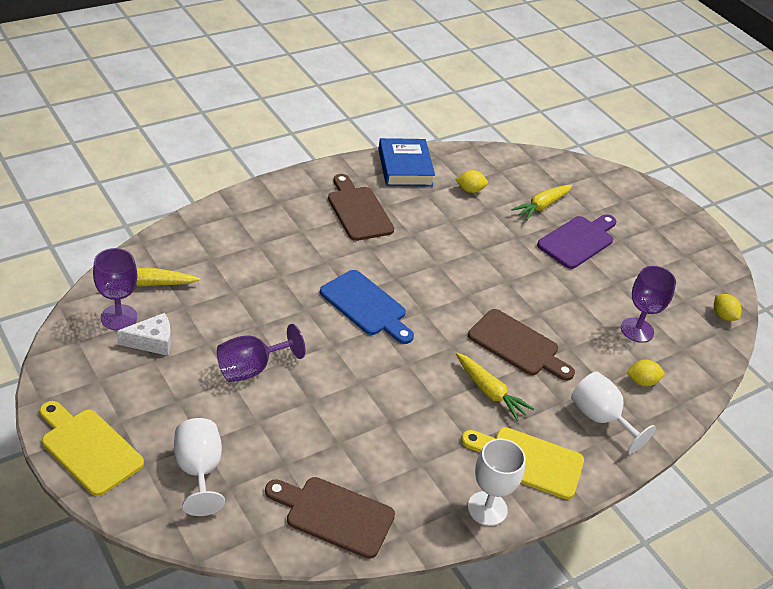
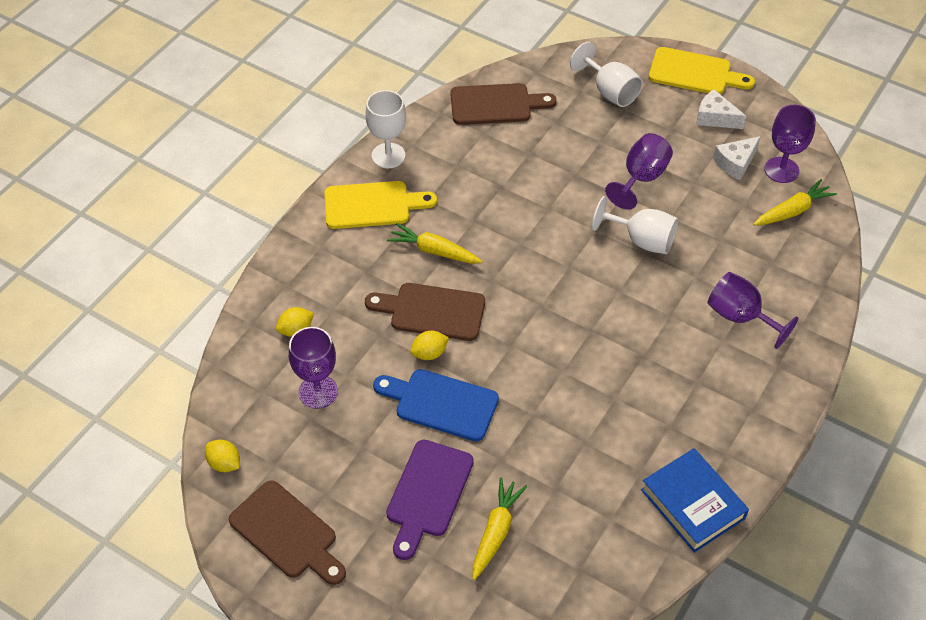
camera: 160 degrees right, 10 degrees up
(122, 391) = (715, 118): none -> white cheese
(274, 238) = (740, 317): none -> purple goblet
(358, 211) = (691, 400): brown cutting board -> brown cutting board (287, 533)
(366, 306) = (596, 283): blue cutting board -> blue cutting board (441, 403)
(470, 190) = (595, 509): yellow lemon -> yellow lemon (429, 353)
(600, 418) = (324, 272): white goblet -> white goblet (641, 240)

